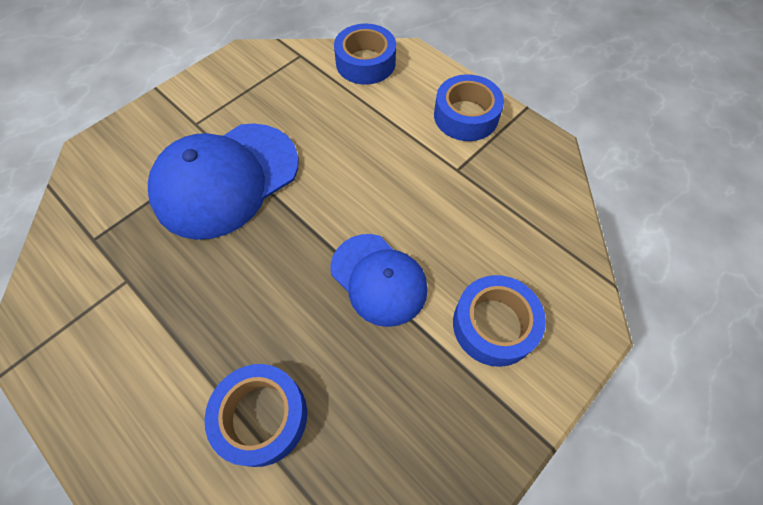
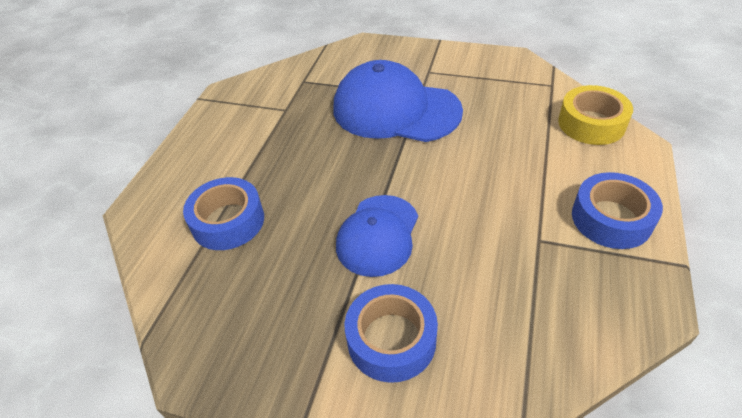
camera: 65 degrees right, 15 degrees down
(365, 63) = (591, 123): blue tape -> yellow tape

